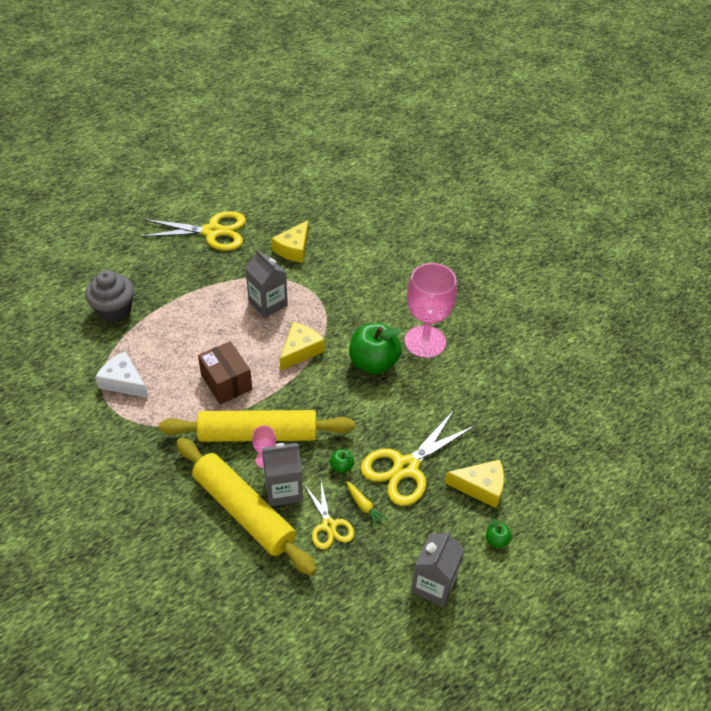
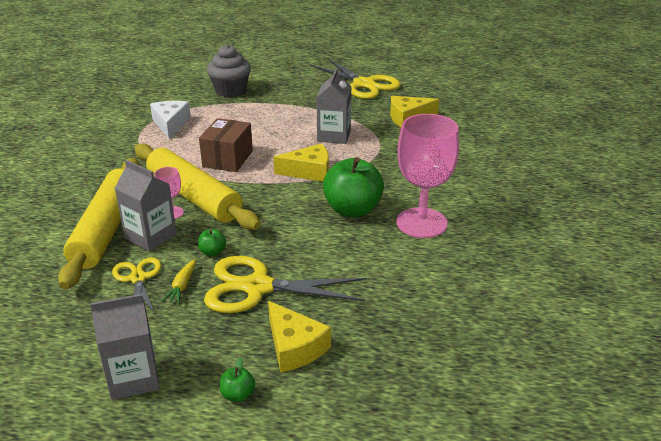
camera: 50 degrees right, 15 degrees down
(329, 525) = (138, 278): yellow scissors -> yellow scissors turned 135 degrees clockwise

